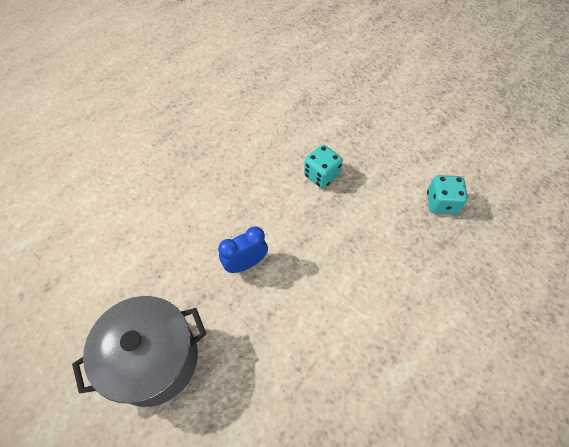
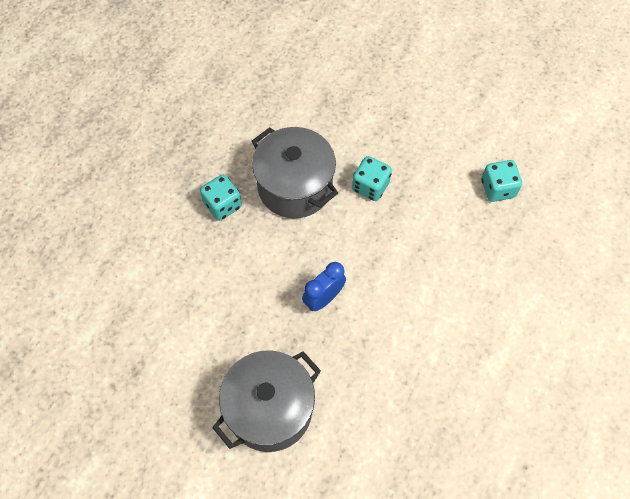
camera: 15 degrees left, 5 degrees up
(186, 162) = (222, 205): none -> turquoise dice
(254, 161) = (295, 187): none -> grey pot

